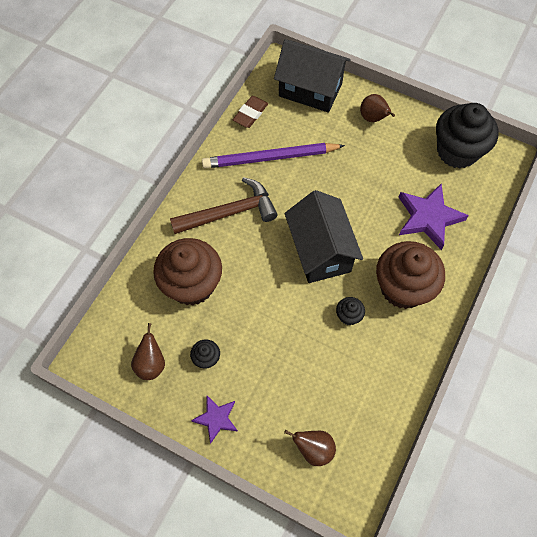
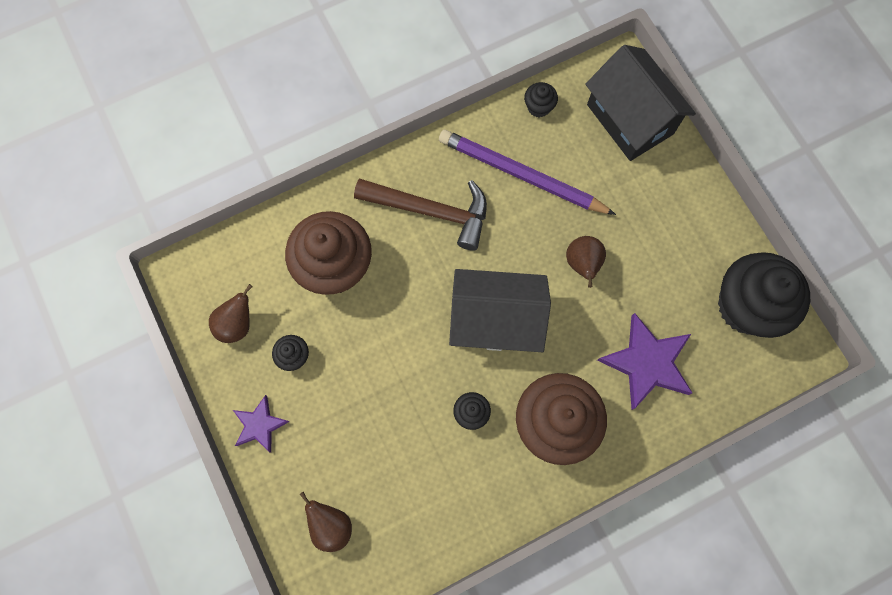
camera: 35 degrees right, 10 degrees up
(250, 114) = (538, 107): brown eraser -> black cupcake
(320, 251) = (495, 320): black house -> black house turned 75 degrees clockwise
(373, 118) = (677, 201): brown pear -> brown pear (582, 264)

